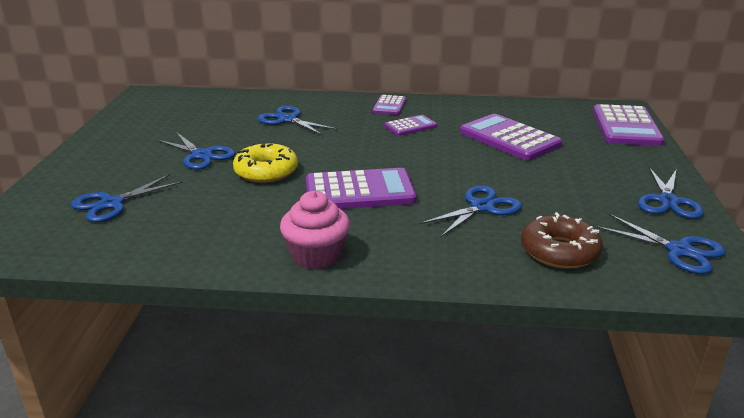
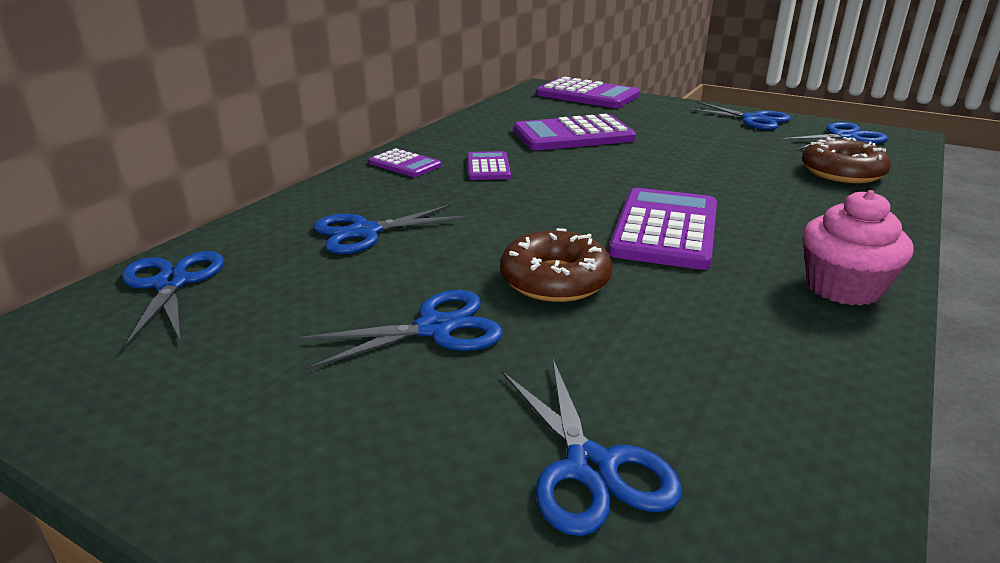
camera: 65 degrees left, 0 degrees up
(266, 171) = (555, 280): yellow donut -> brown donut
(482, 207) = (738, 180): blue scissors -> blue scissors (171, 283)

